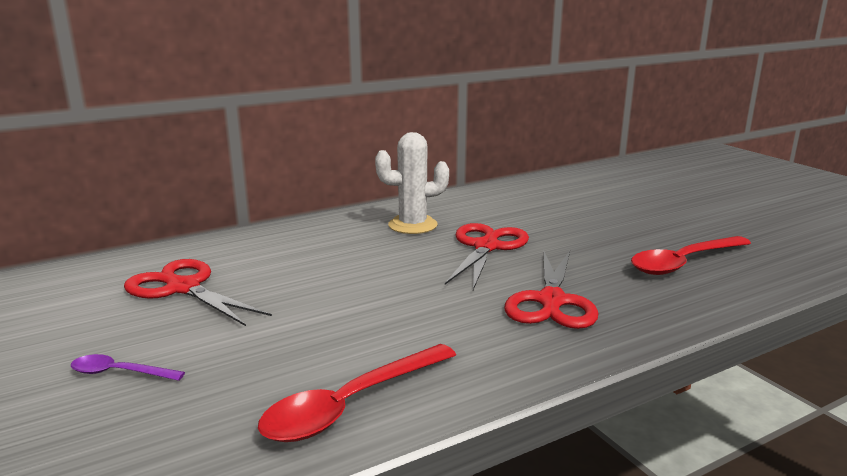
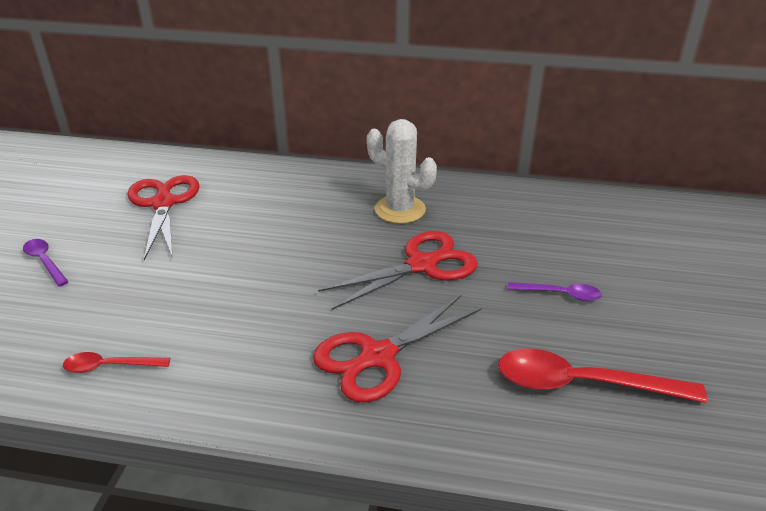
camera: 40 degrees right, 15 degrees up
(351, 404) = (110, 366): red spoon -> red spoon, size x0.53
(595, 230) = (560, 294): none -> purple spoon

